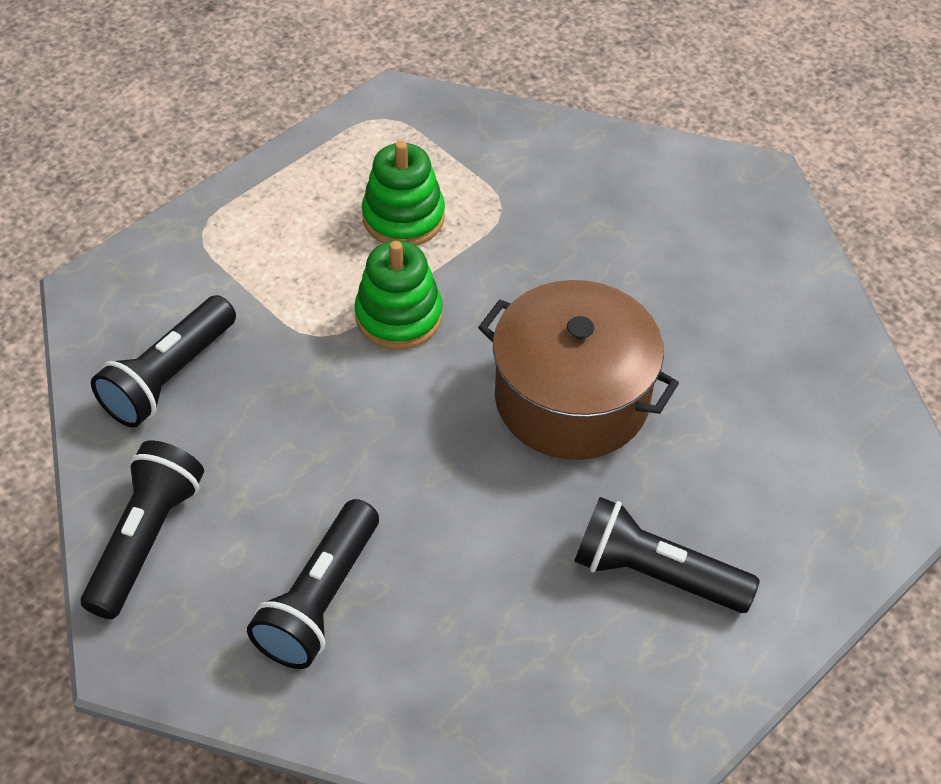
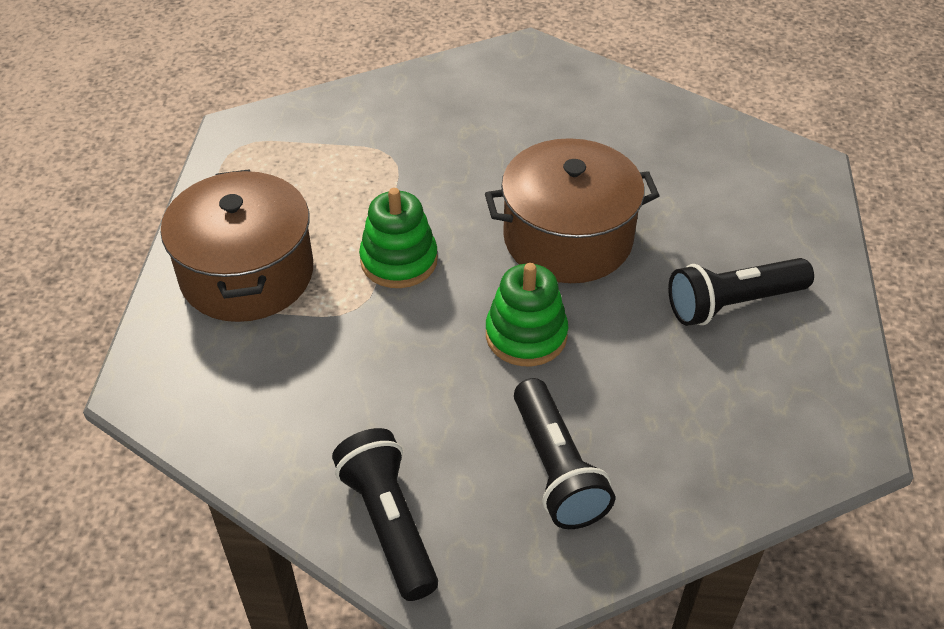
camera: 40 degrees left, 5 degrees down
(169, 377) = (276, 405): black flashlight -> none
(266, 244) = (247, 274): none -> brown pot
(403, 217) = (329, 199): green stacking toy -> green stacking toy (526, 335)

